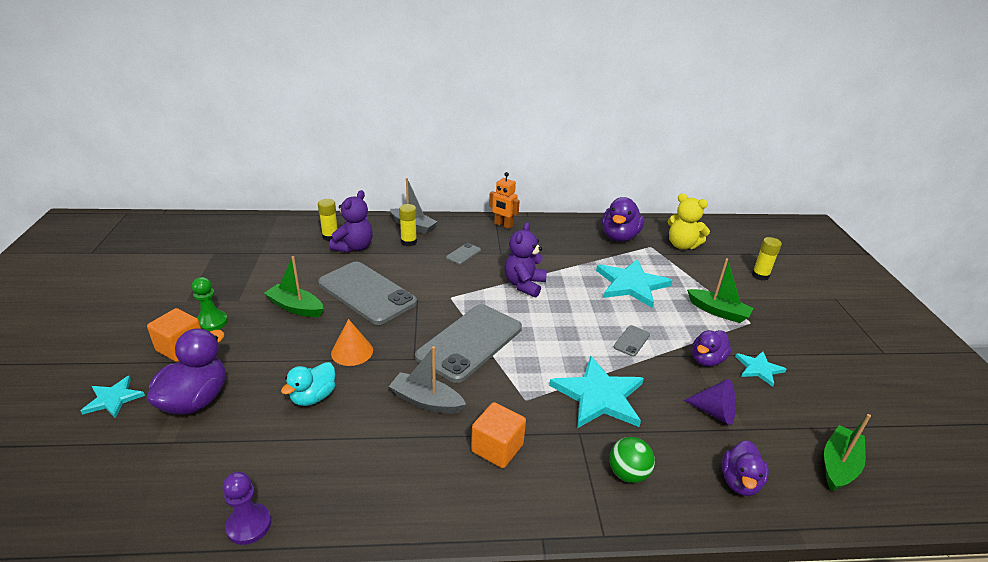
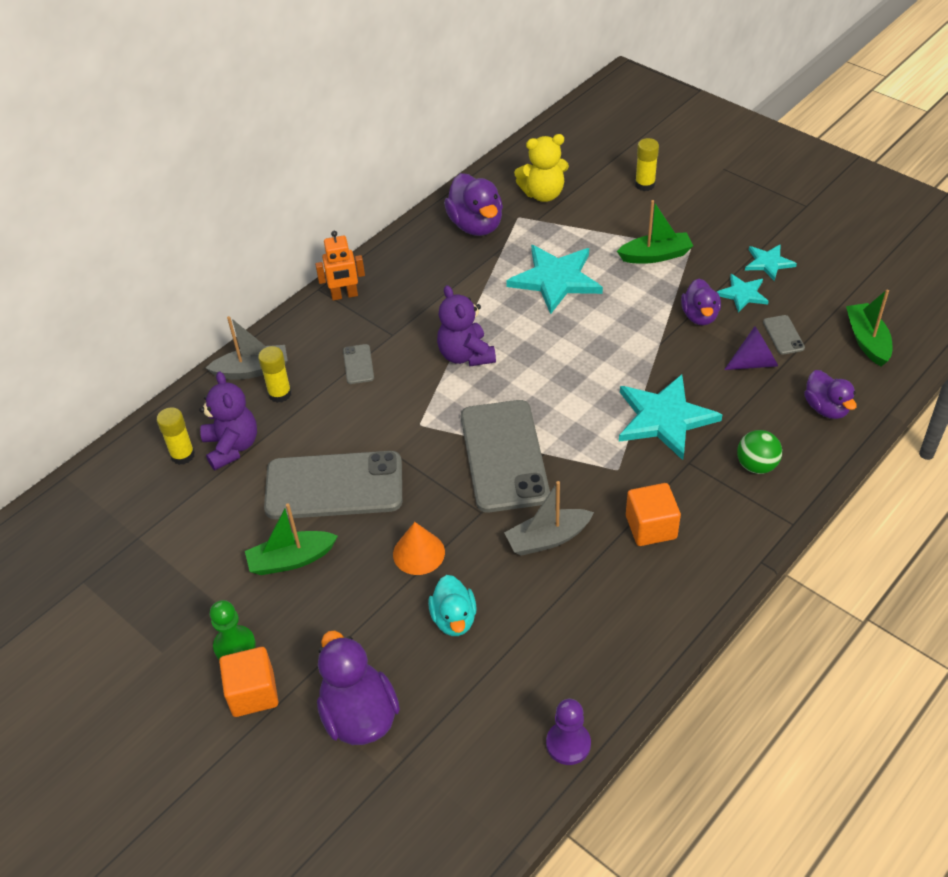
camera: 40 degrees left, 15 degrees up
(113, 399) = (282, 785): turquoise star -> turquoise star (768, 263)
(631, 341) = (626, 343): grey phone -> grey phone (783, 335)

